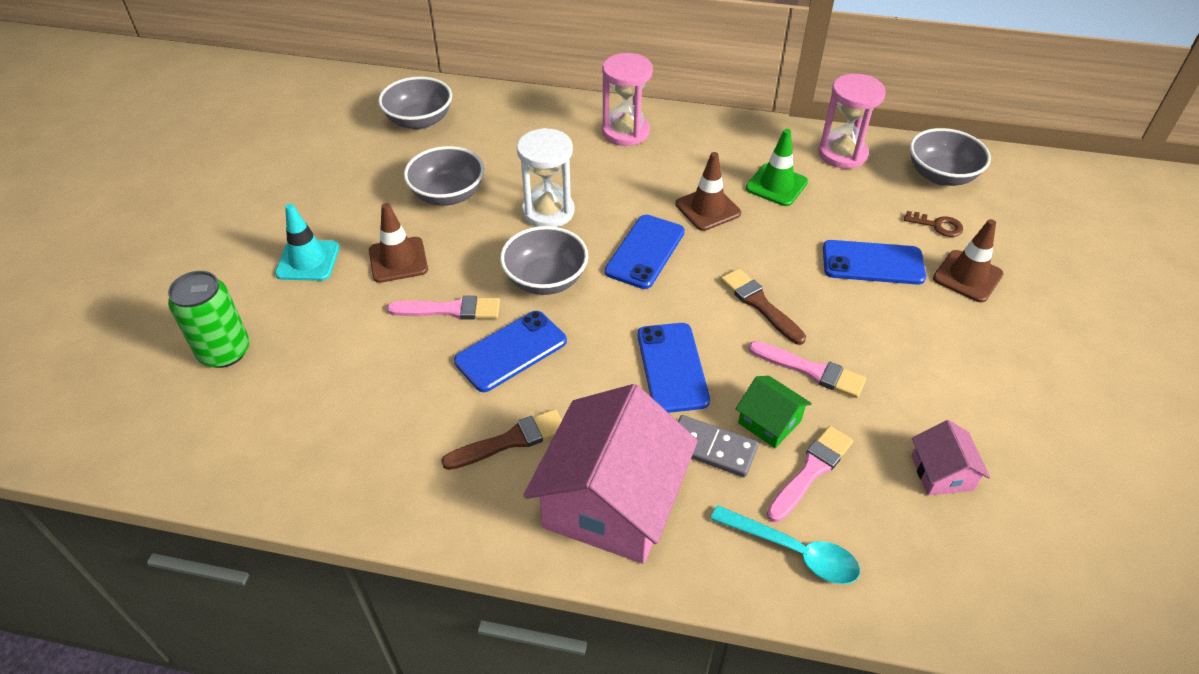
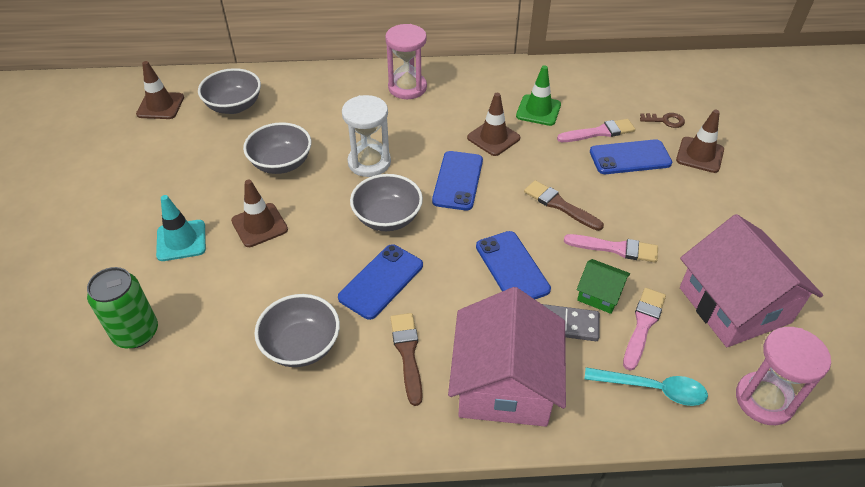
camera: 15 degrees left, 0 degrees up
(340, 107) = (160, 106): none -> brown traffic cone
(450, 310) = (319, 258): pink brush -> pink brush (599, 132)
(510, 440) = (407, 353): brown brush -> brown brush turned 60 degrees counterclockwise
(842, 154) = (578, 78): pink hourglass -> pink hourglass (764, 400)
(941, 175) = (654, 82): grey bowl -> grey bowl (301, 345)
(942, 473) = (734, 305): pink house -> pink house, size x2.18

